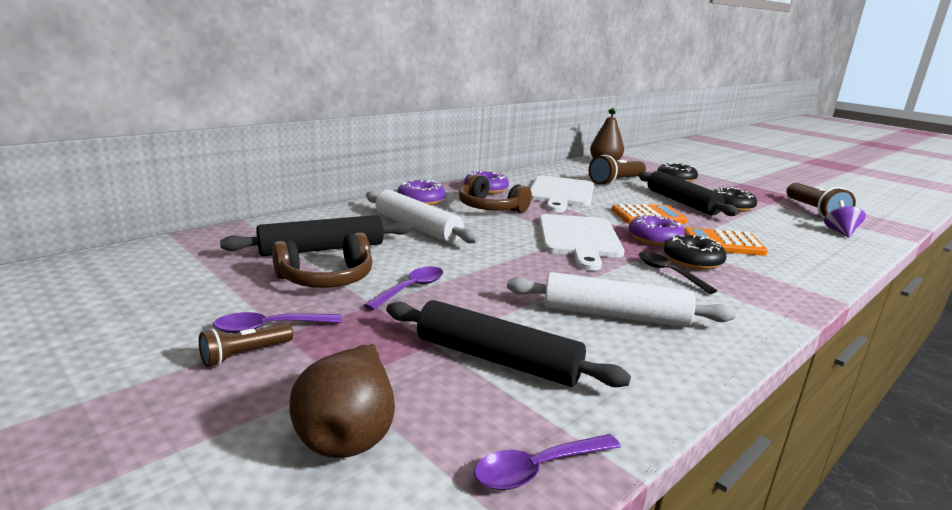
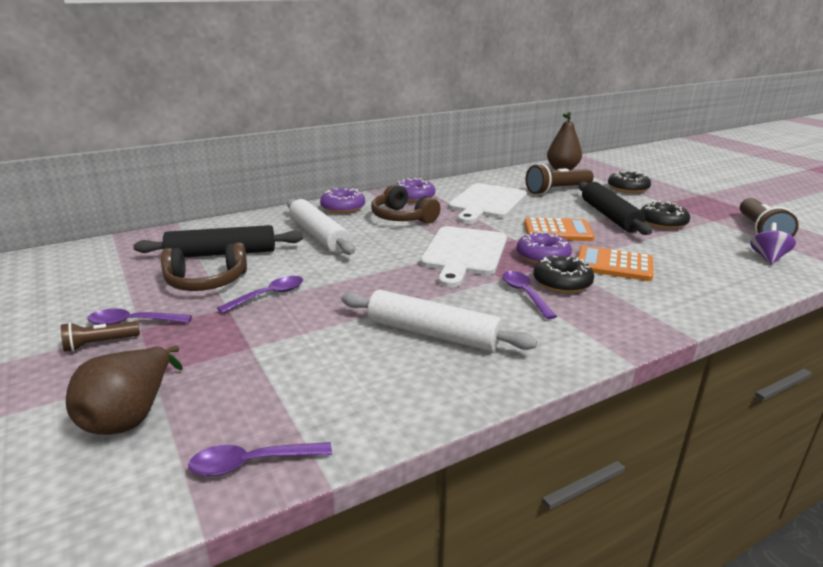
camera: 15 degrees right, 5 degrees up
(497, 359) = (292, 366): black rolling pin -> none
(668, 273) = (525, 294): black spoon -> purple spoon

